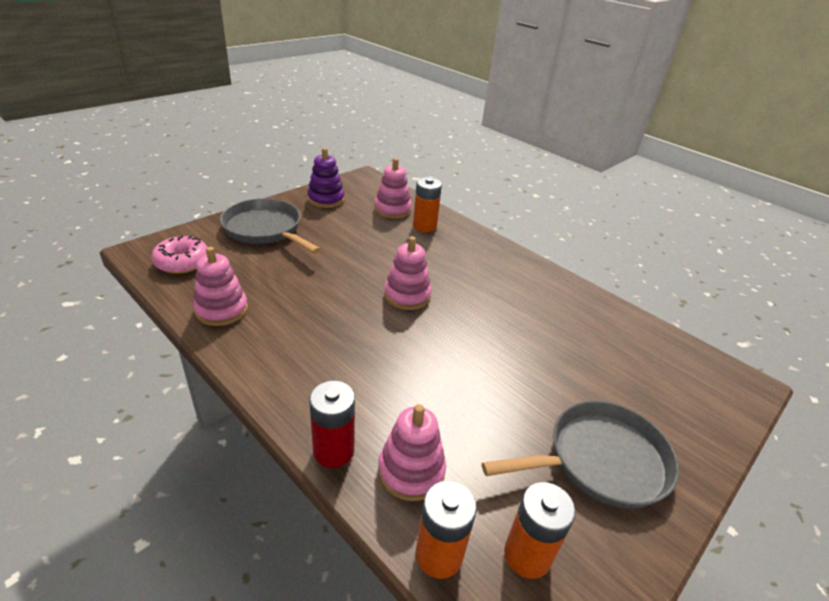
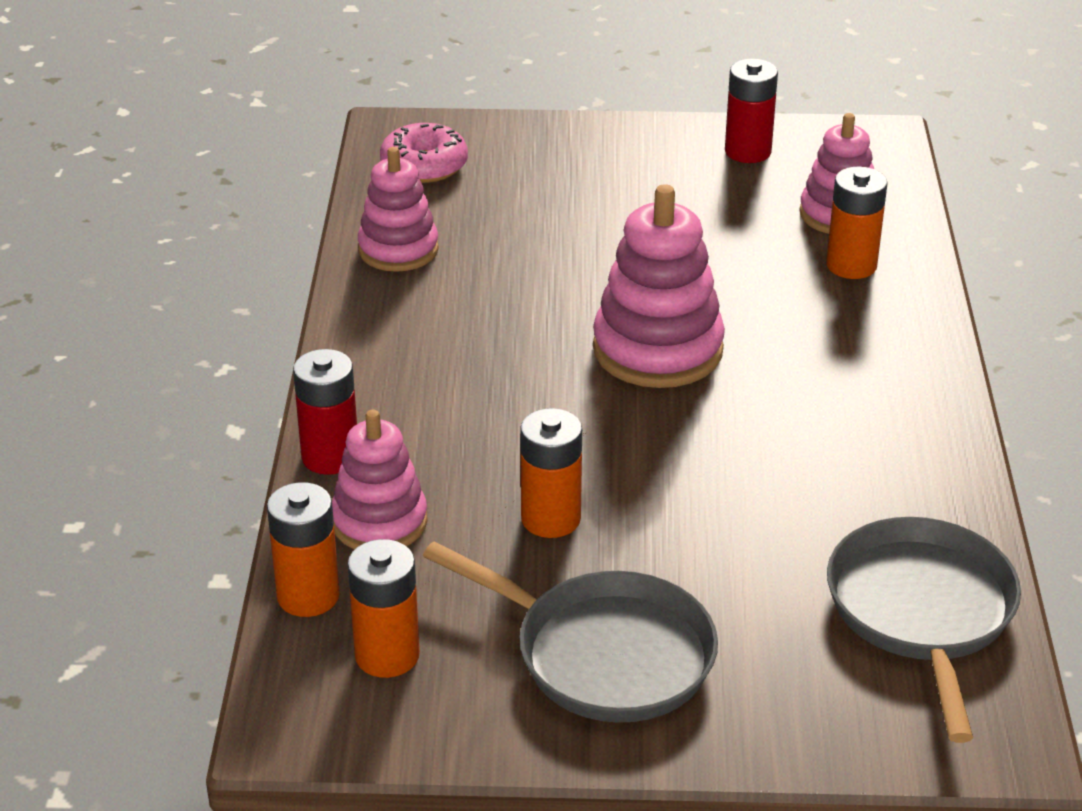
camera: 50 degrees right, 0 degrees up
(265, 229) = (587, 164): grey pan -> grey pan (922, 612)
(326, 199) = (748, 151): purple stacking toy -> red battery
(407, 295) = (657, 350): pink stacking toy -> pink stacking toy, size x1.52
(481, 406) = (550, 519): none -> orange battery

